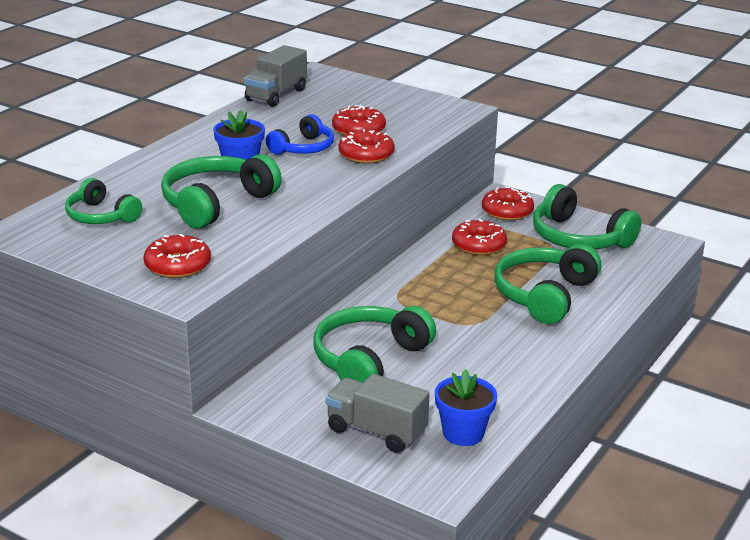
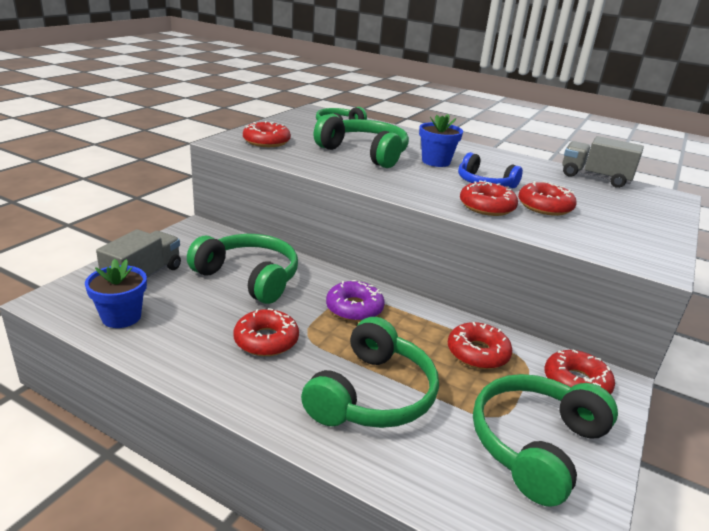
camera: 85 degrees right, 0 degrees up
(420, 298) = (354, 308): none -> purple donut
(484, 345) = (266, 340): none -> red donut
(545, 295) = (372, 394): green headphones -> green headphones turned 90 degrees clockwise

